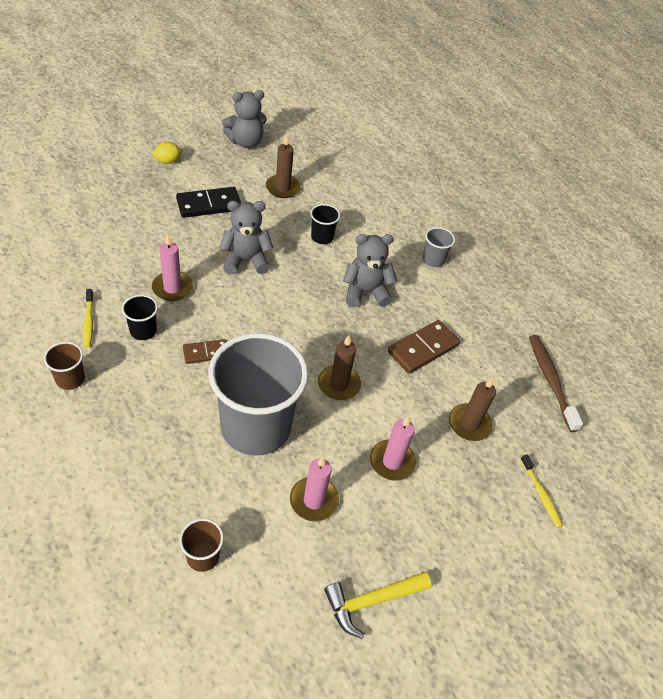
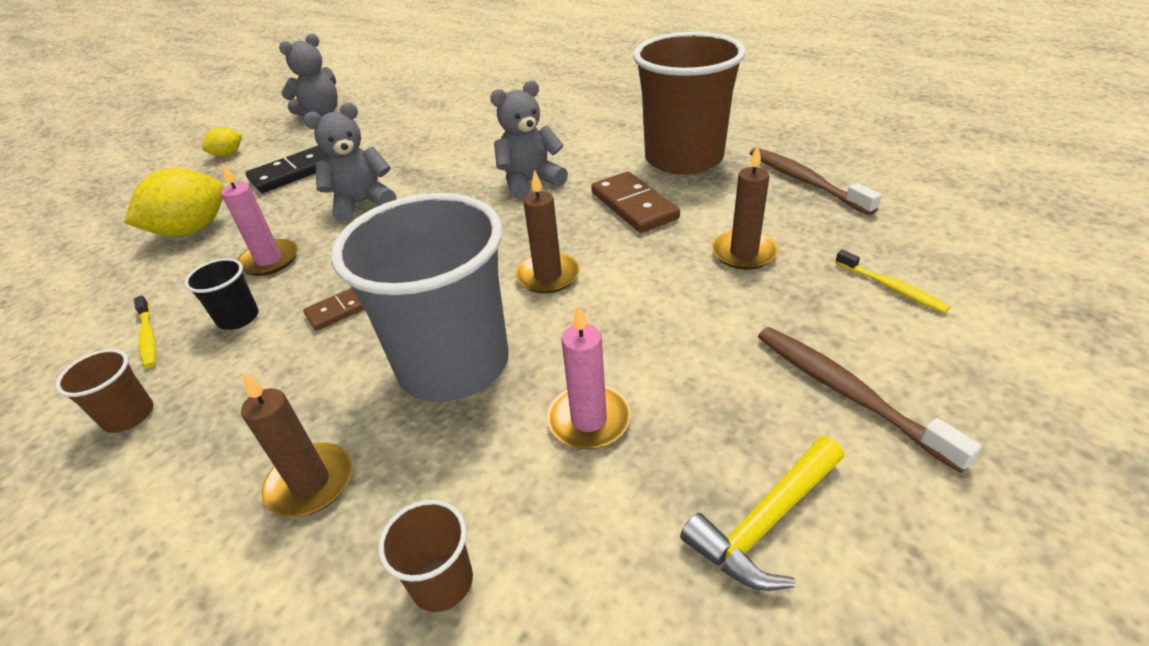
camera: 10 degrees left, 10 degrees down
(129, 234) = (192, 230): none -> yellow lemon
(282, 188) = (382, 133): brown candle -> brown candle (311, 483)
(322, 237) = (450, 155): black cup -> none
(392, 462) = (673, 329): pink candle -> none
(423, 348) = (633, 206): brown domino -> brown domino turned 60 degrees counterclockwise
(433, 260) = (593, 132): grey cup -> none
(462, 551) = (847, 393): none -> brown toothbrush
(481, 318) = (683, 159): none -> brown cup

